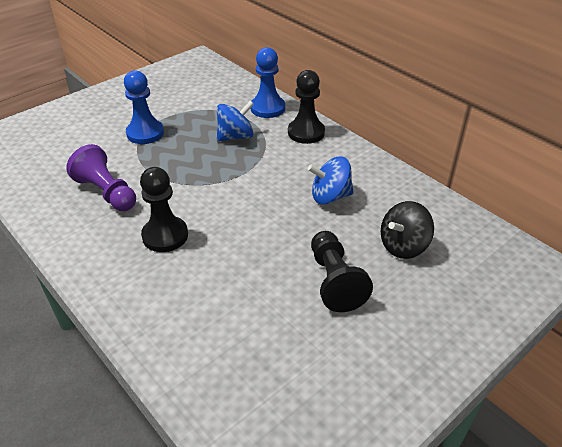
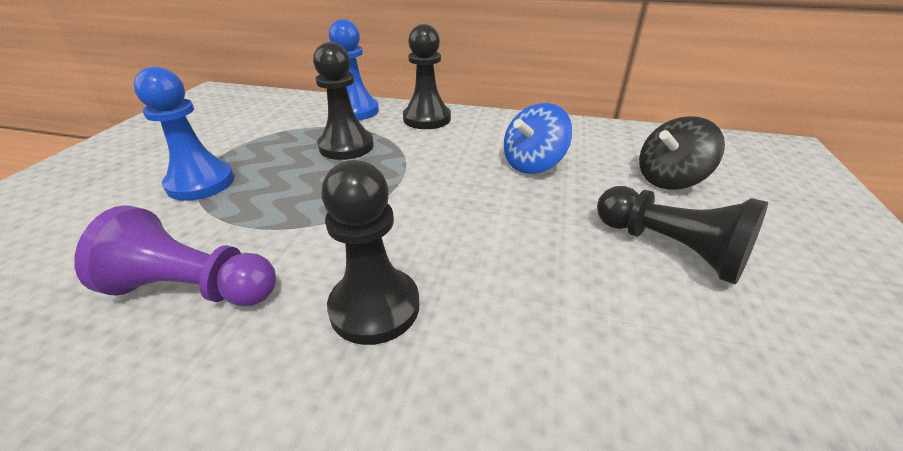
camera: 35 degrees left, 5 degrees down
(235, 137) = (346, 146): blue spinning top -> black pawn
(403, 246) = (669, 179): black spinning top -> black spinning top turned 45 degrees clockwise

